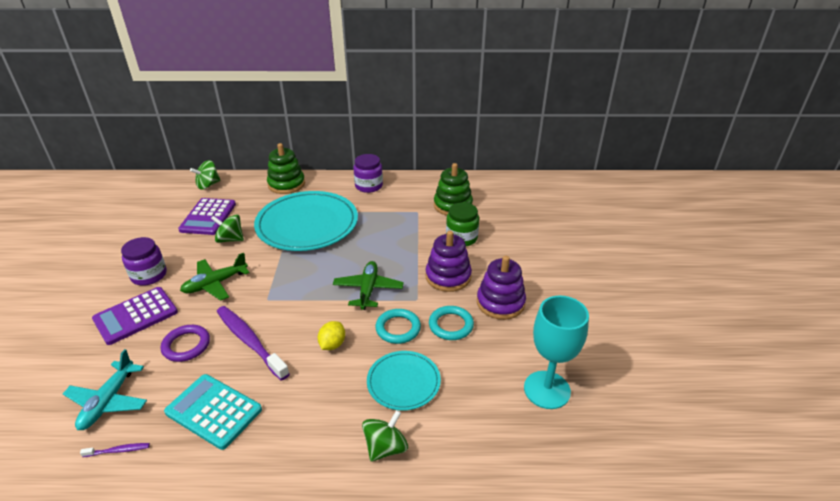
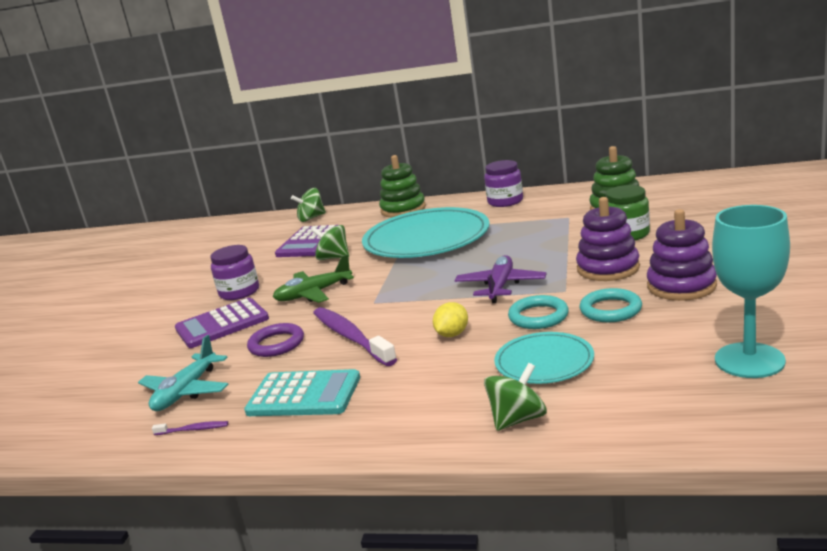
camera: 15 degrees right, 15 degrees down
(213, 411) = (304, 395): turquoise calculator -> turquoise calculator turned 150 degrees clockwise
(368, 290) = (500, 286): green plane -> purple plane

